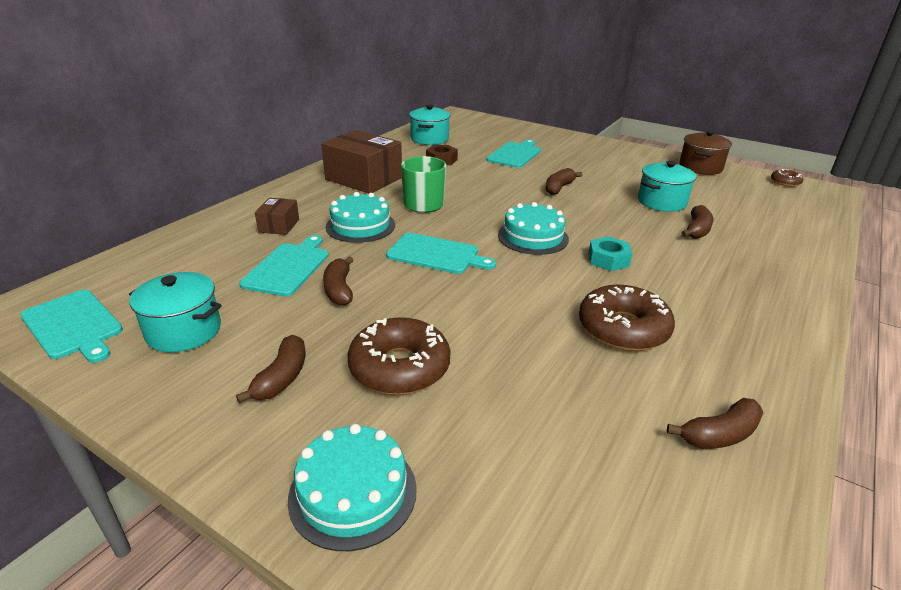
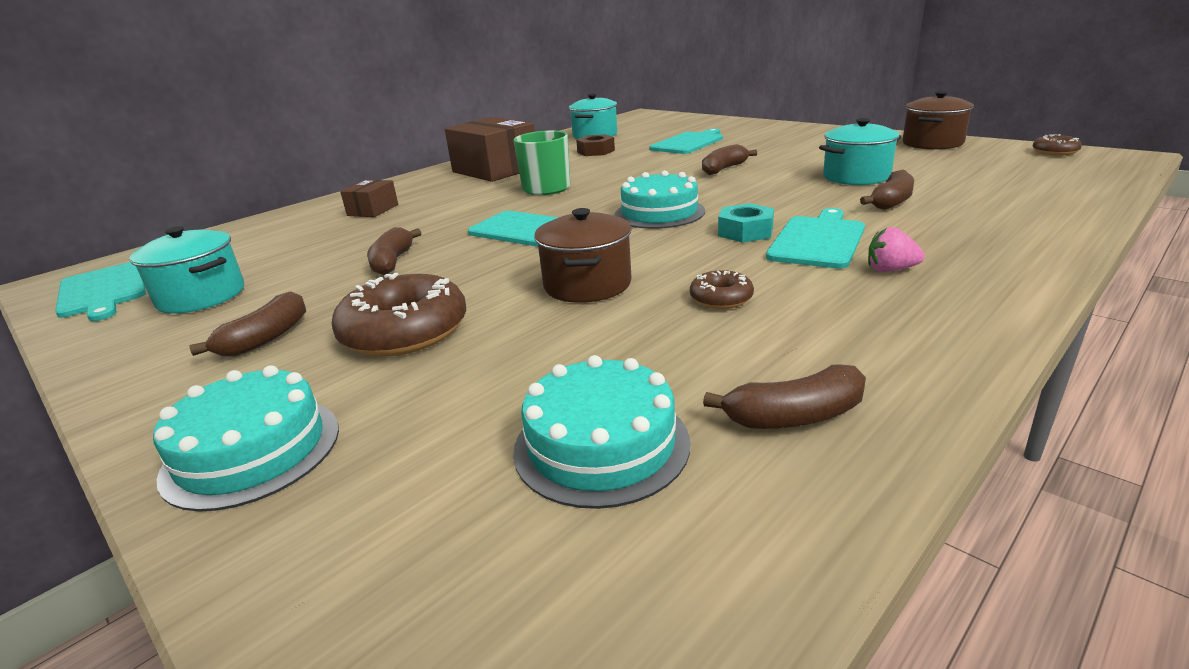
camera: 15 degrees right, 5 degrees down
(288, 267) = (354, 243): turquoise cutting board -> turquoise cutting board (818, 240)
(360, 226) = (460, 208): turquoise cake -> turquoise cake (601, 445)
(518, 315) = (587, 285): none -> brown pot
(623, 329) = (721, 298): brown donut -> brown donut, size x0.49
(724, 300) = (890, 270): none -> pink strawberry

